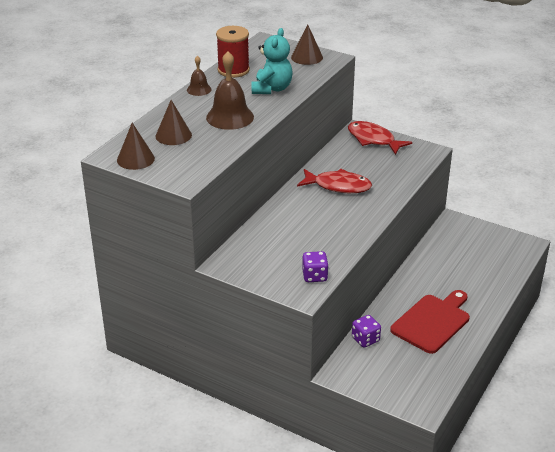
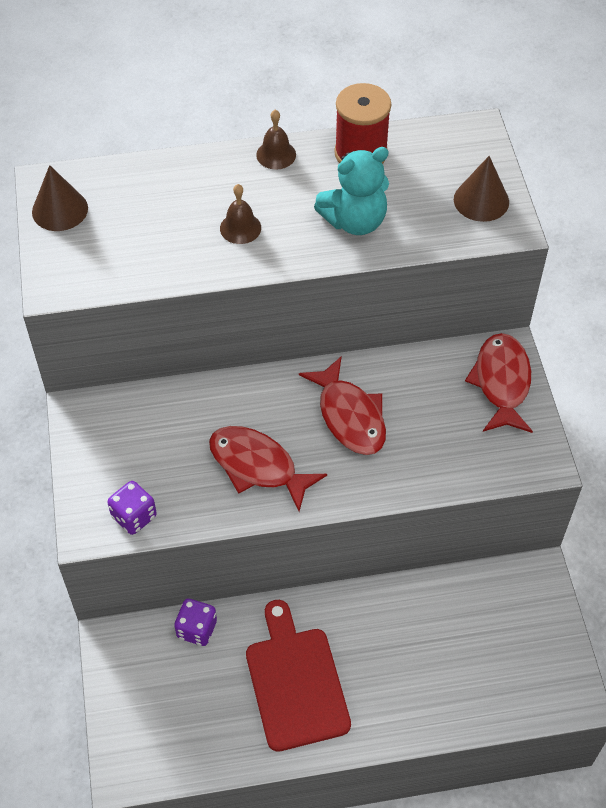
camera: 50 degrees right, 20 degrees up
(173, 135) = (144, 206): brown cone -> none
(230, 117) = (240, 228): brown bell -> brown bell, size x0.54
(333, 225) = (258, 466): none -> red fish
(432, 322) = (295, 682): red cutting board -> red cutting board turned 105 degrees counterclockwise

